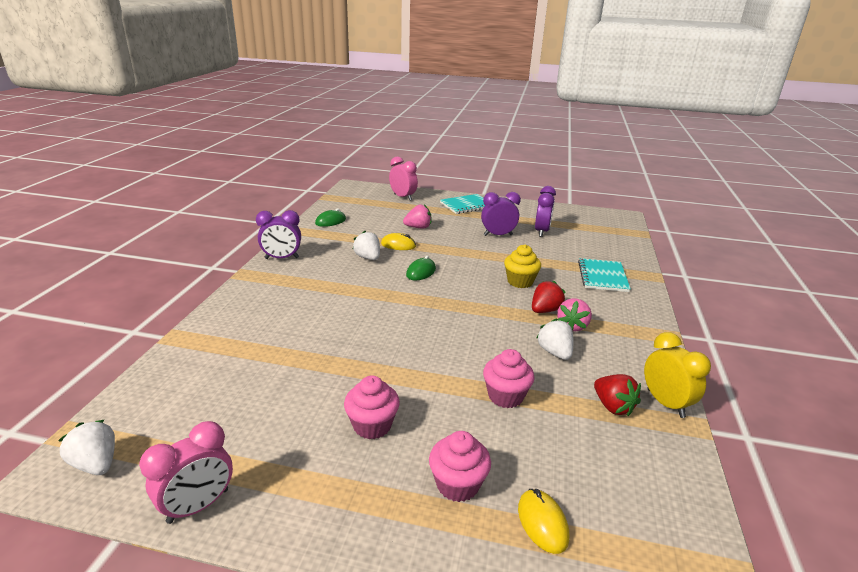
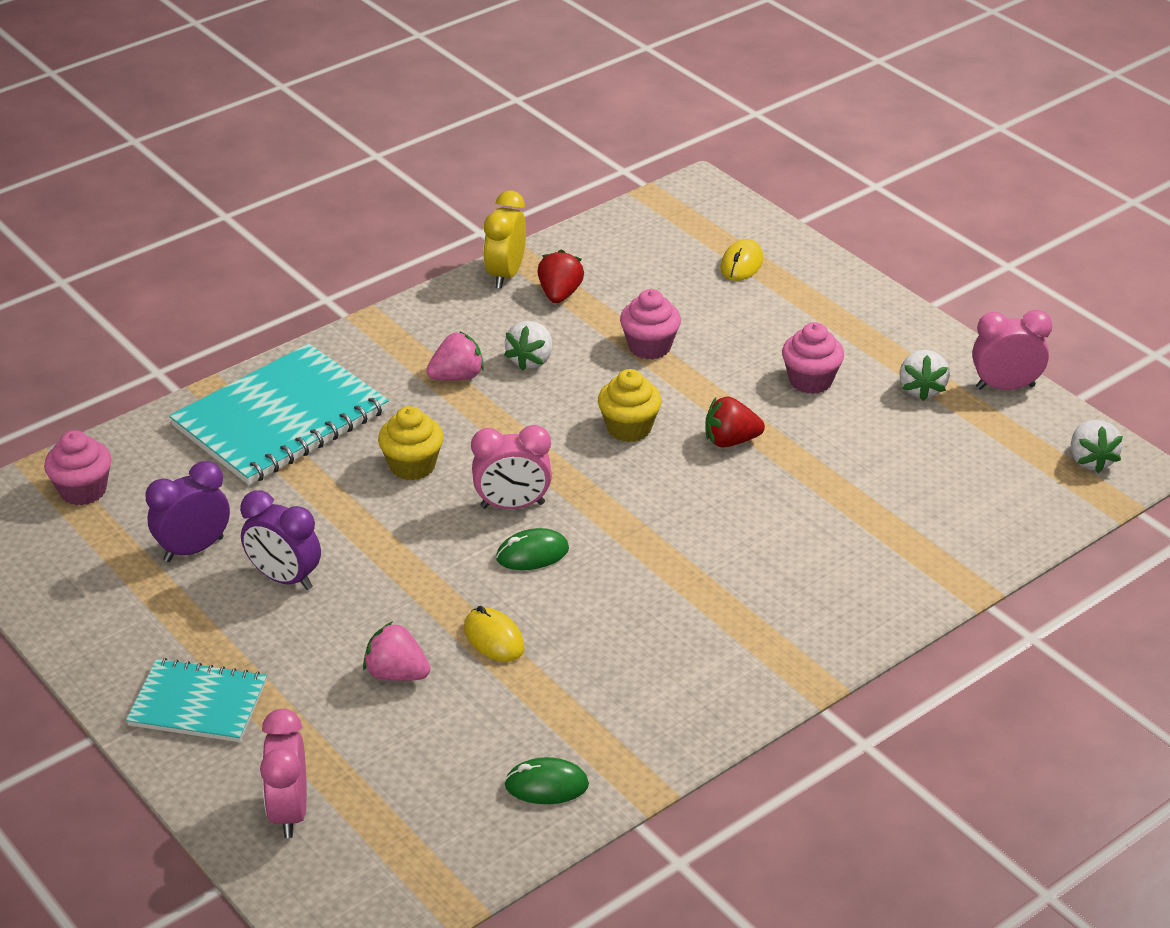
camera: 140 degrees left, 10 degrees up
(282, 258) = (730, 700): purple clock -> none
(368, 258) = (581, 629): white strawberry -> white strawberry (921, 389)
(450, 339) = (629, 428): none -> yellow cupcake
(455, 284) = (512, 505): none -> pink clock
(457, 484) = (779, 309): pink cupcake -> pink cupcake (83, 490)
(545, 310) = (454, 410): red strawberry -> red strawberry (730, 441)
(602, 276) = (281, 419): turquoise notebook -> turquoise notebook, size x1.73

